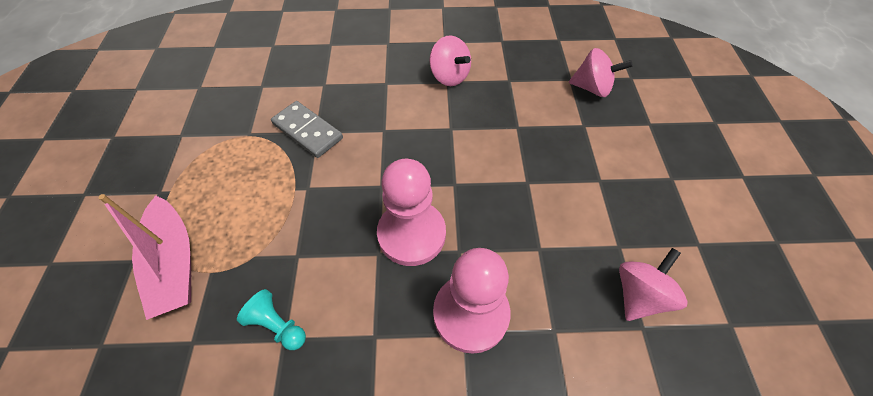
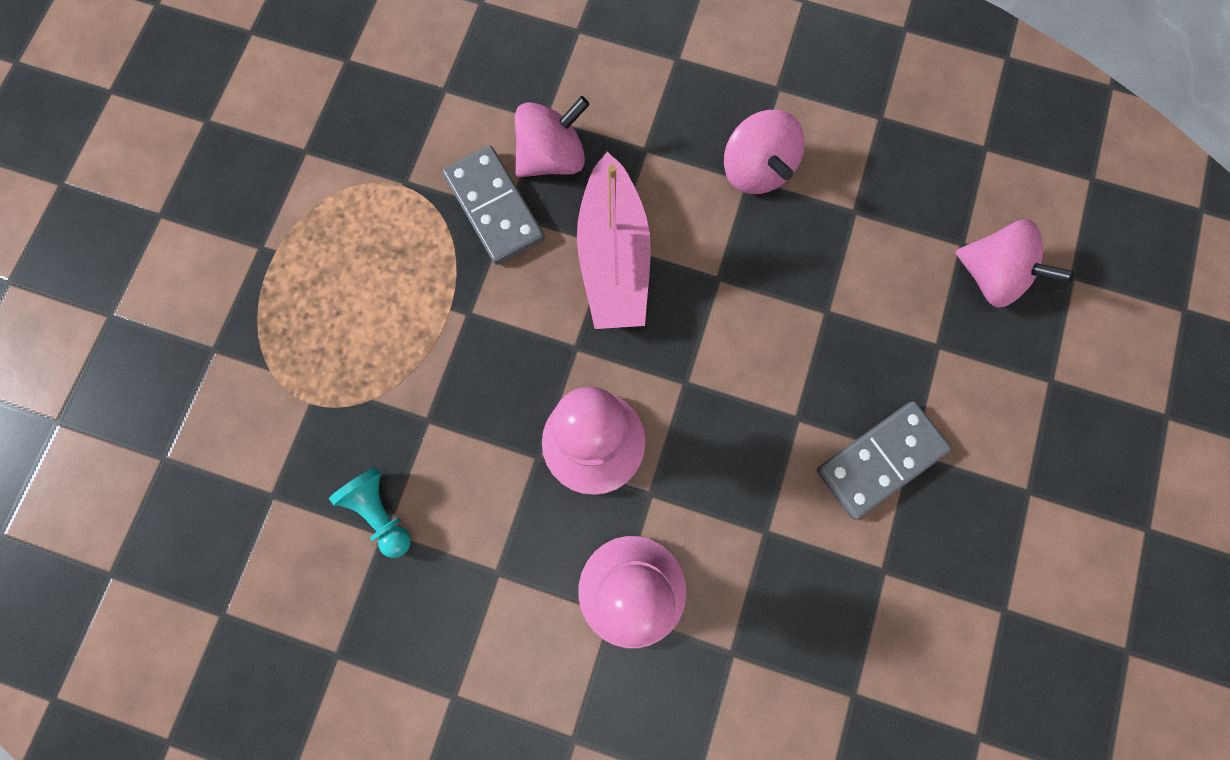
camera: 20 degrees right, 20 degrees up
(174, 264) = (266, 374): pink boat -> pink boat (613, 257)
(584, 188) = (880, 460): none -> grey domino
(639, 295) = (874, 651): pink spinning top -> pink spinning top (552, 157)

